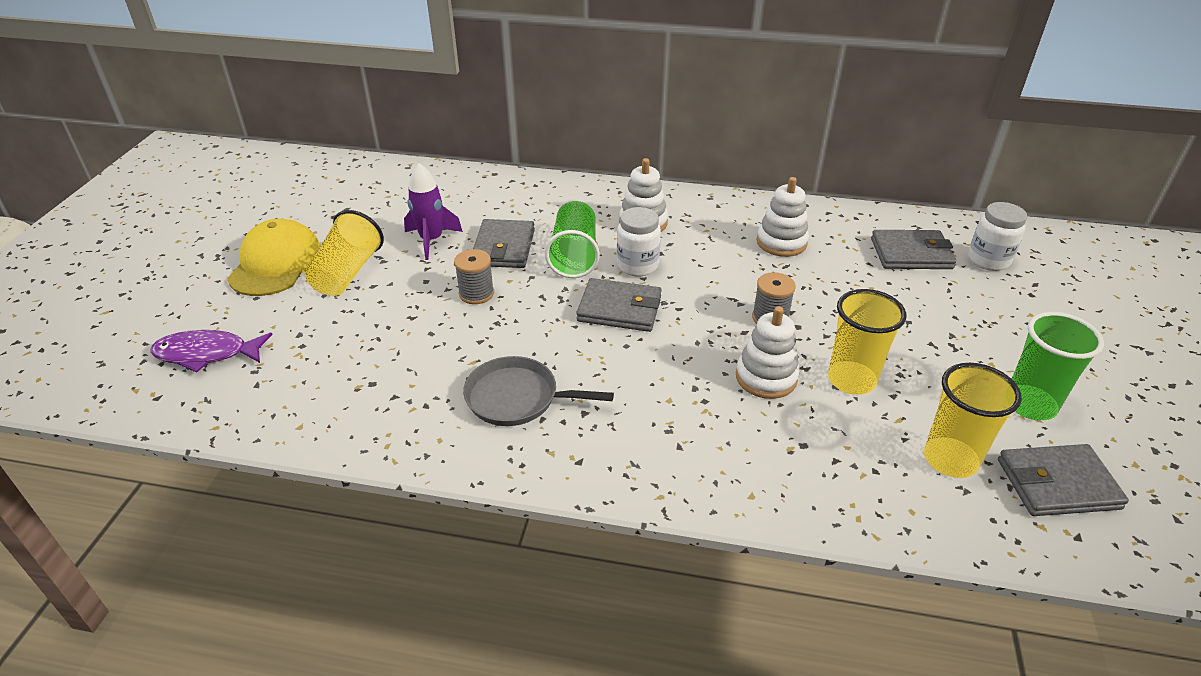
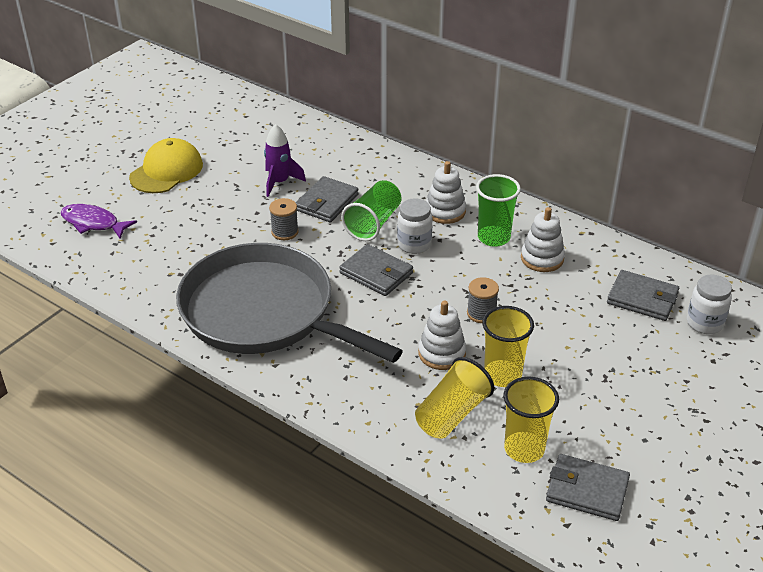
camera: 25 degrees right, 0 degrees up
(347, 273) = (208, 191): yellow cup -> yellow cup (452, 414)
(517, 398) = (263, 312): grey pan -> grey pan, size x2.30
(1030, 405) = (622, 436): green cup -> green cup (493, 238)

